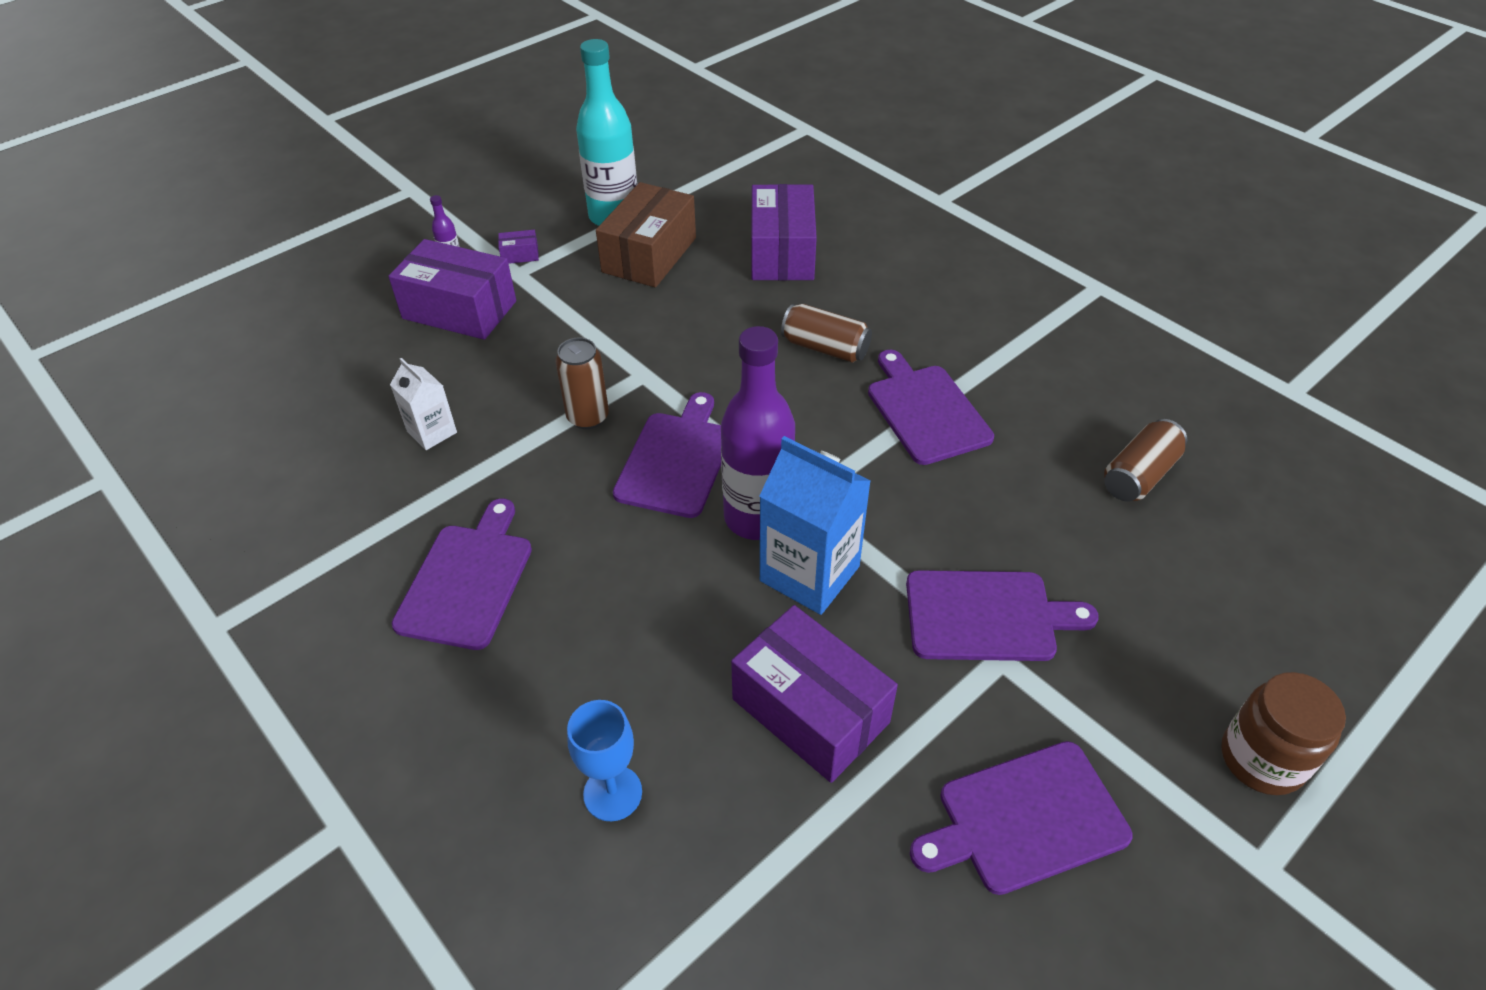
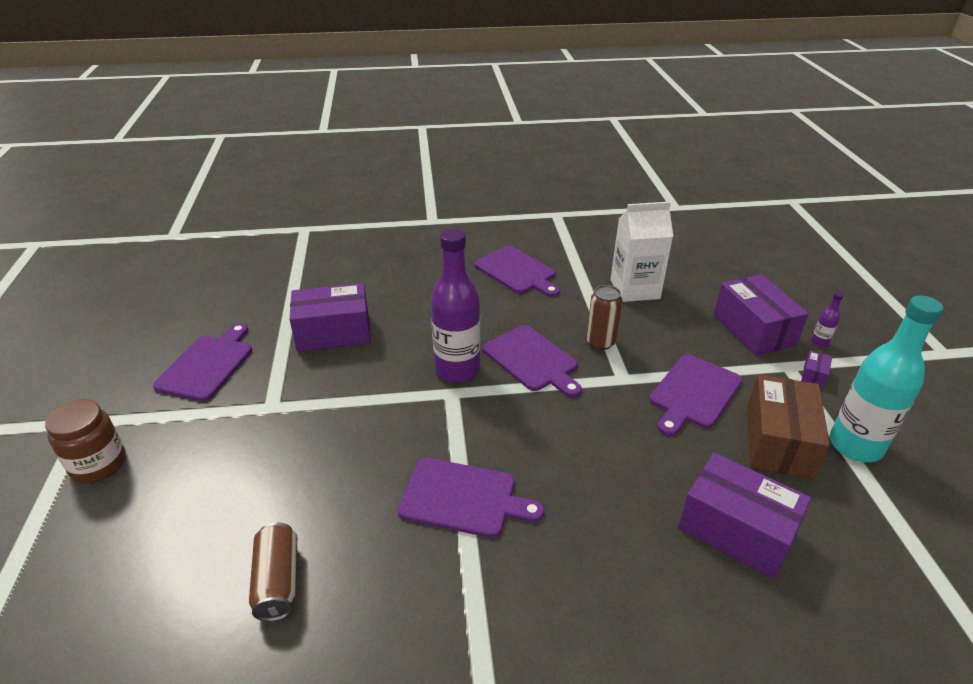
camera: 125 degrees right, 10 degrees down
(432, 432) = (634, 289): white carton -> white carton, size x1.78
(459, 310) = (753, 329): purple box -> purple box turned 75 degrees counterclockwise
(612, 793) = (370, 272): blue goblet -> none
(649, 255) = (778, 441): brown box -> brown box turned 45 degrees clockwise
(809, 573) = (400, 369): blue carton -> none
(825, 348) = (580, 482): brown can -> none
(987, 616) = (296, 418): purple cutting board -> purple cutting board (693, 393)

